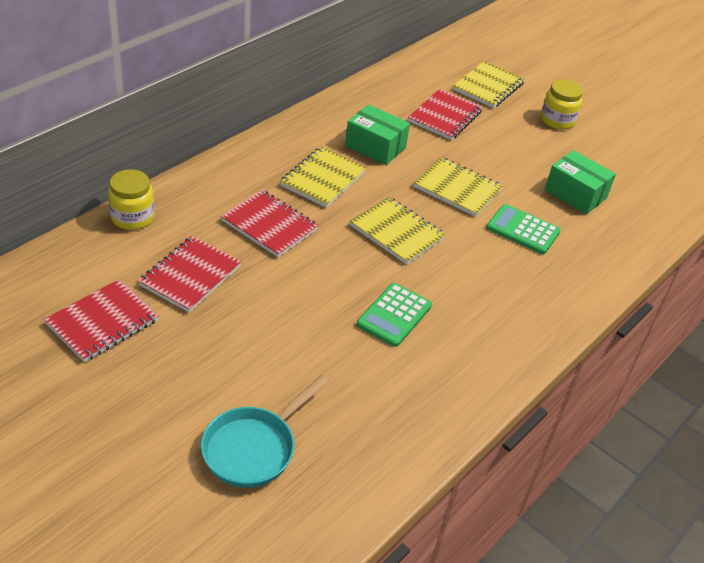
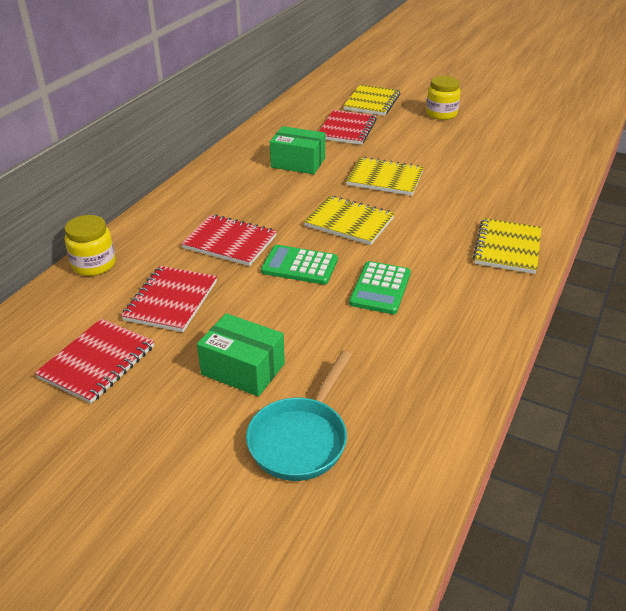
camera: 10 degrees left, 5 degrees down
(322, 179) = (262, 196): yellow notebook -> yellow notebook (507, 248)
(523, 230) = (457, 197): green calculator -> green calculator (299, 266)
(575, 194) = (486, 161): green box -> green box (243, 369)

